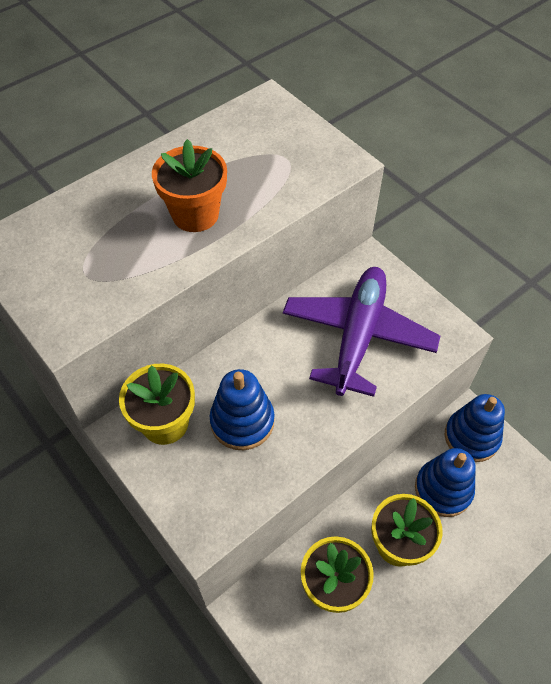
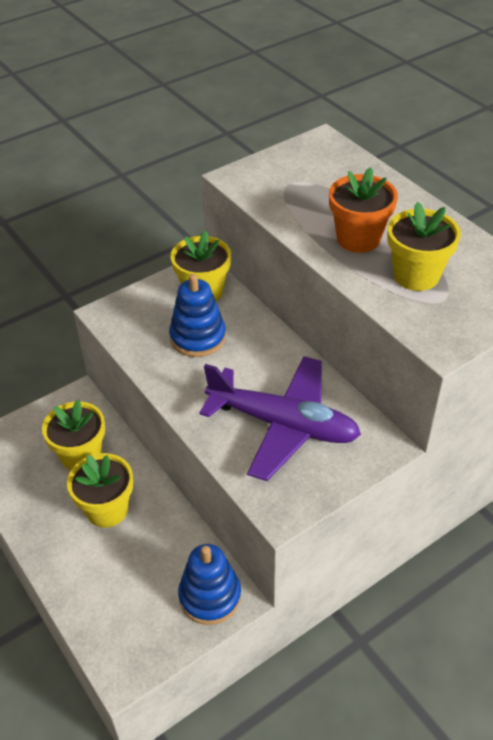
camera: 95 degrees right, 10 degrees down
(253, 174) = (416, 275): none -> yellow flower pot
(443, 489) = (154, 557): blue stacking toy -> none

